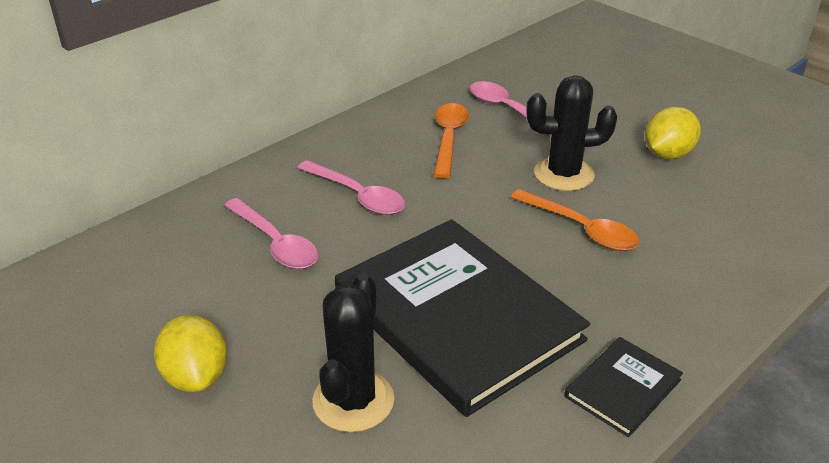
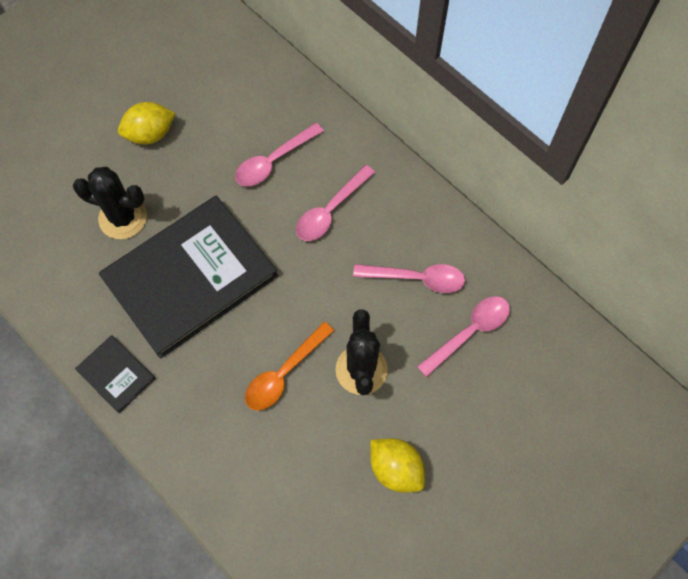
camera: 90 degrees right, 30 degrees up
(448, 138) = (416, 278): orange spoon -> pink spoon

